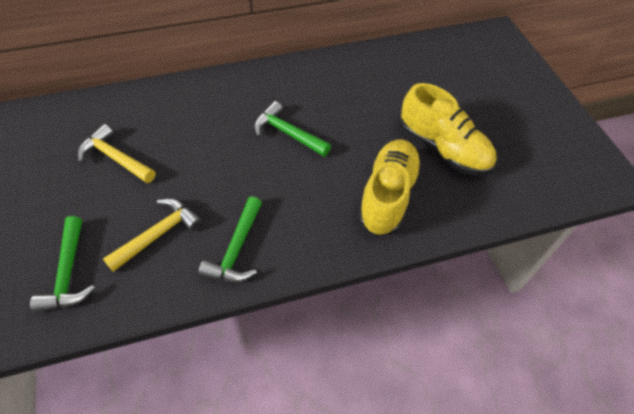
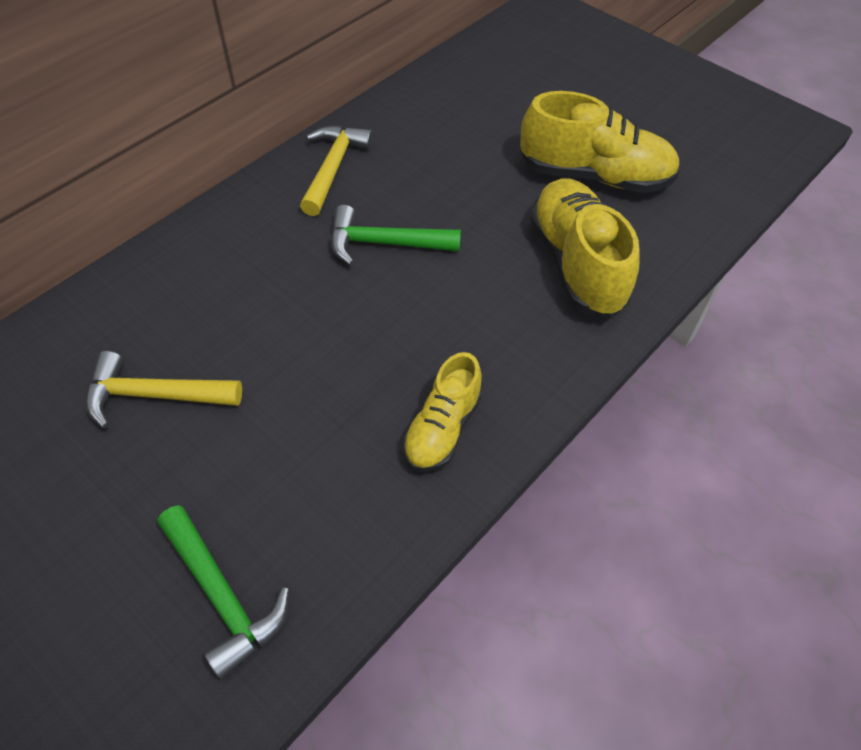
camera: 30 degrees left, 0 degrees up
(158, 234) = (315, 467): yellow hammer -> yellow hammer (333, 168)
(236, 249) = (442, 428): green hammer -> yellow shoe

